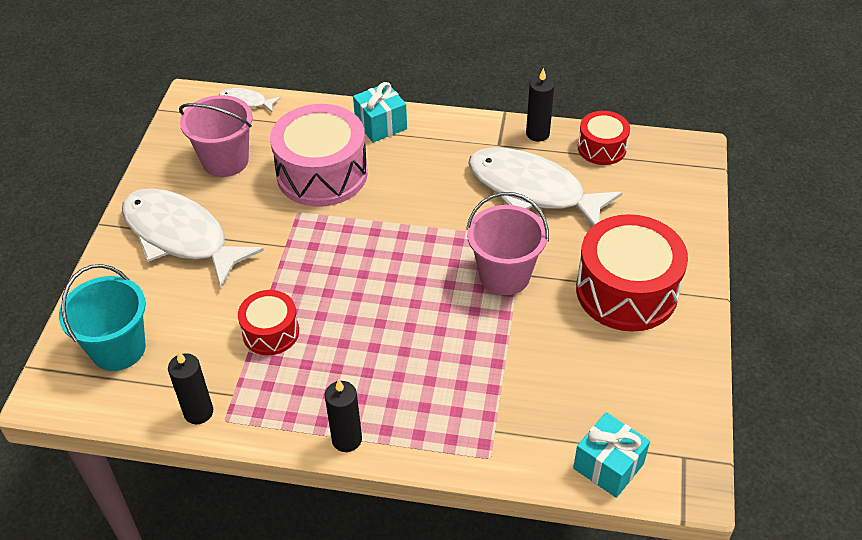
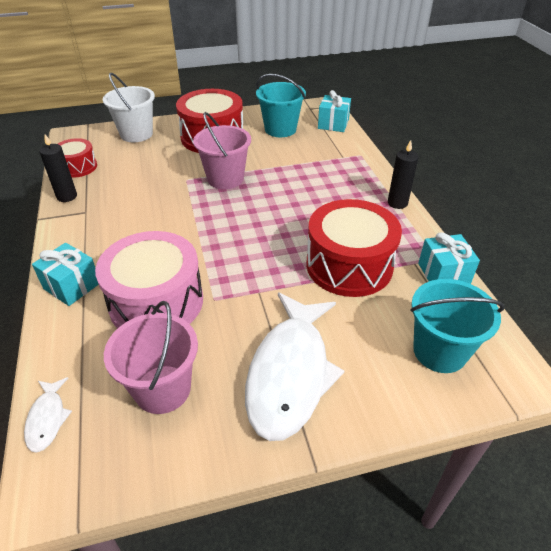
camera: 115 degrees left, 5 degrees down
(198, 412) = (443, 274): black candle -> turquoise gift
(271, 332) = (349, 265): red drum -> red drum, size x1.83
(532, 190) = (135, 185): white fish -> none
(619, 382) = (280, 129): none -> turquoise bucket
(670, 212) = (136, 134): none -> white bucket

